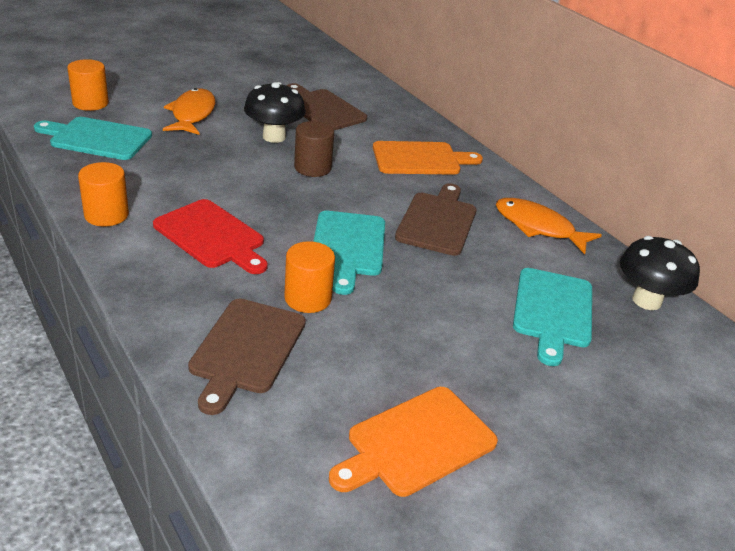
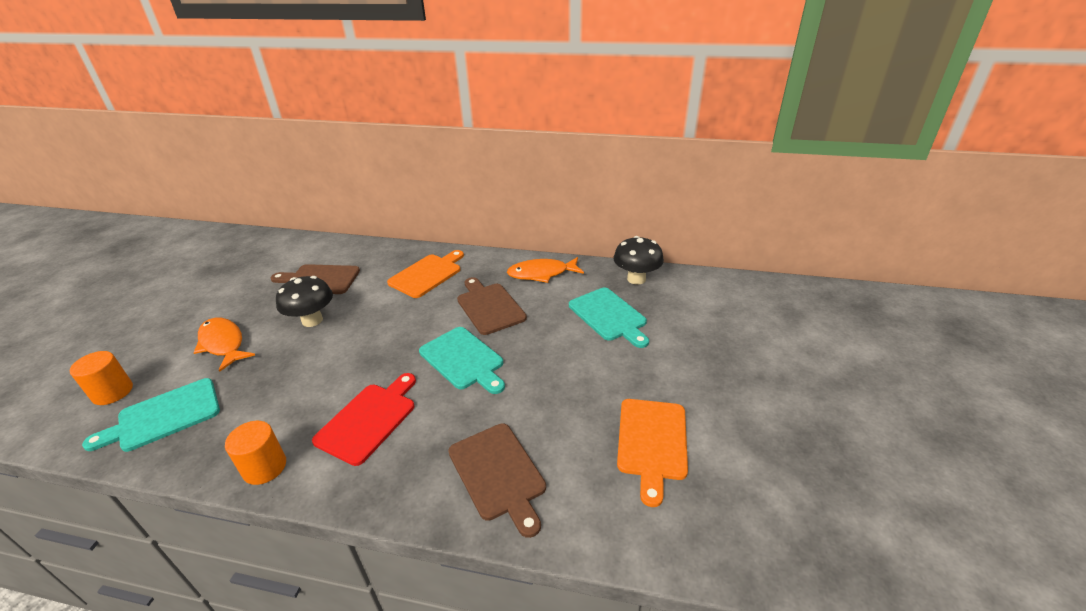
camera: 40 degrees left, 0 degrees up
(212, 236) = (368, 420): red cutting board -> red cutting board turned 60 degrees counterclockwise
(308, 298) = (486, 410): orange cylinder -> none
(312, 168) = (369, 324): brown cylinder -> none

